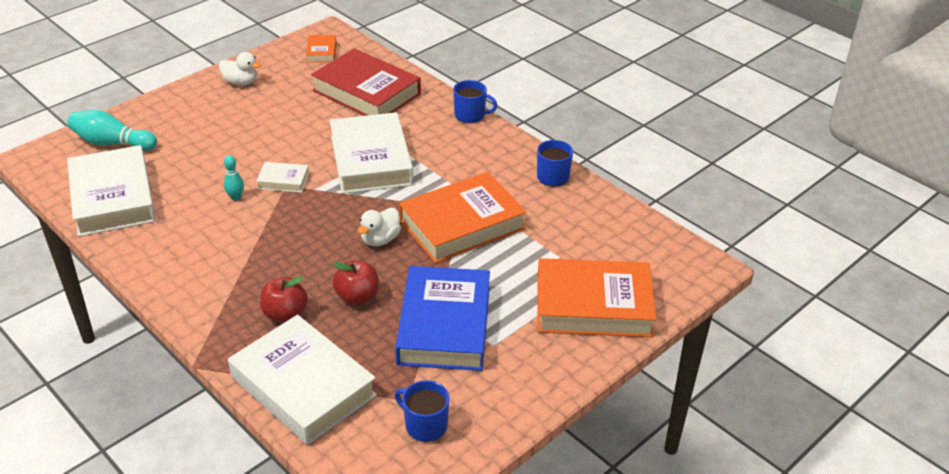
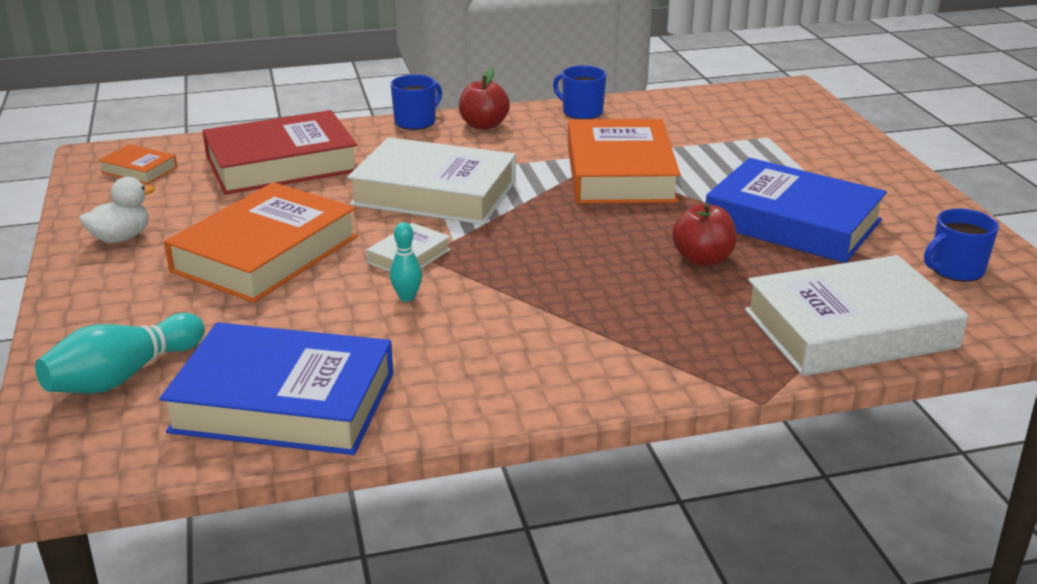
camera: 60 degrees left, 10 degrees down
(113, 198) = (284, 402): white book -> blue book
(285, 314) = (700, 312): red apple -> red apple (484, 125)
(380, 239) = (603, 222): white duck -> none
(593, 305) = (812, 146): orange book -> orange book (265, 253)

